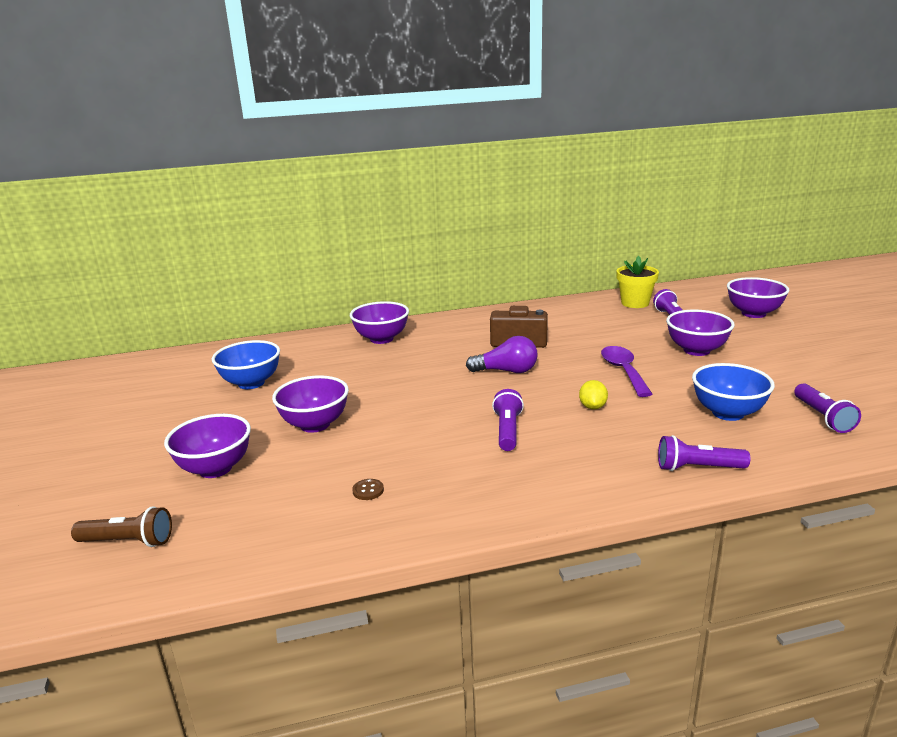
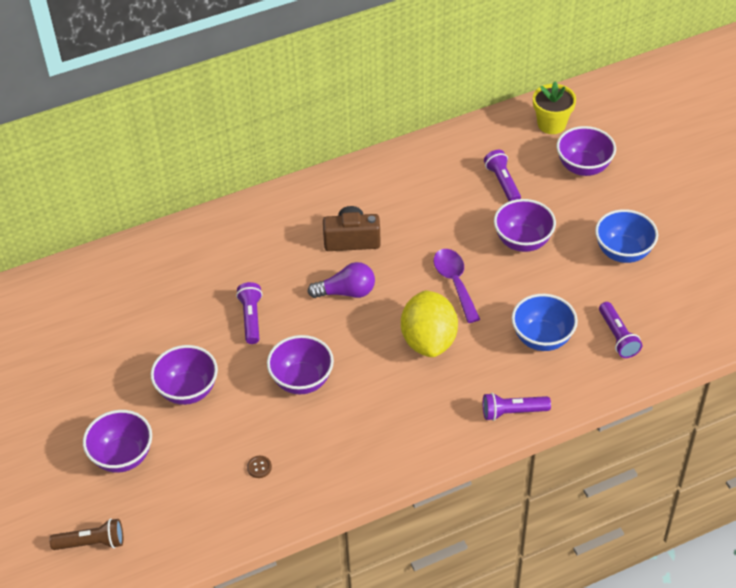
camera: 10 degrees left, 25 degrees up
(251, 383) = (102, 334): blue bowl -> blue bowl (623, 252)
(381, 339) = (210, 245): purple bowl -> purple bowl (302, 380)
(508, 431) = (359, 381): purple flashlight -> purple flashlight (251, 318)
(592, 407) = (429, 340): yellow lemon -> yellow lemon, size x2.28
(635, 303) = (465, 153): yellow flower pot -> yellow flower pot (551, 124)

